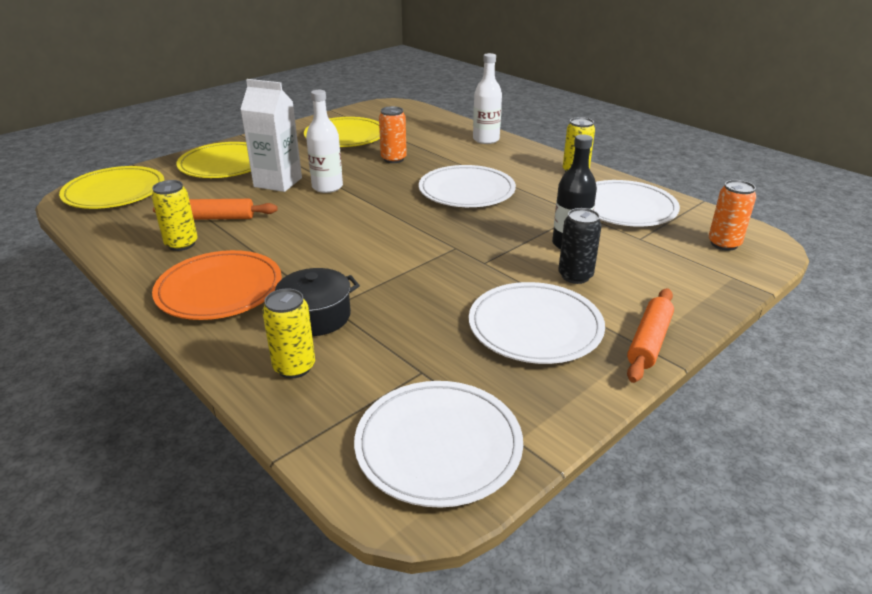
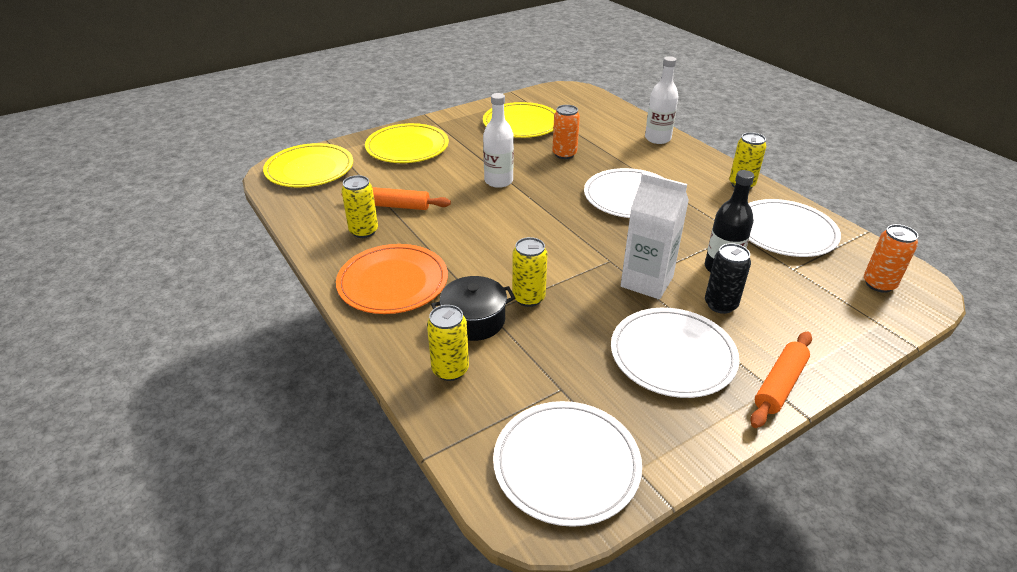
camera: 10 degrees right, 5 degrees up
(278, 182) = (454, 172): white carton -> white carton (647, 282)
(373, 289) = (528, 298): none -> yellow can

